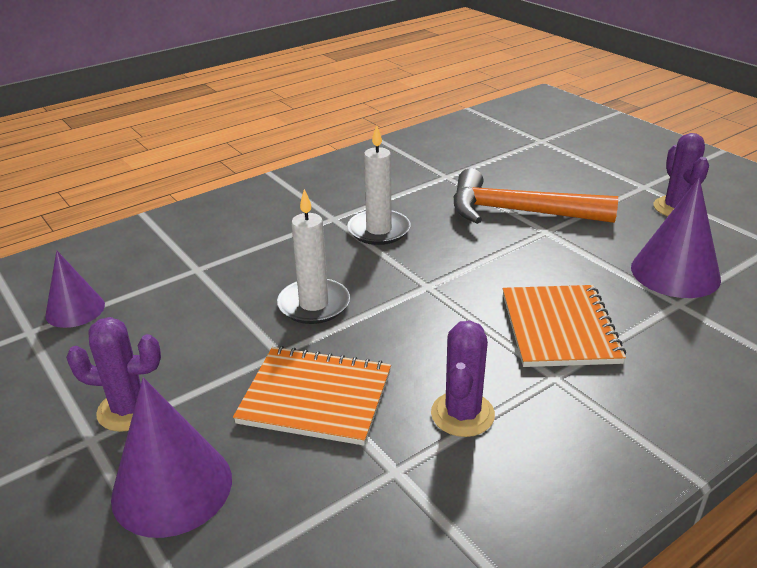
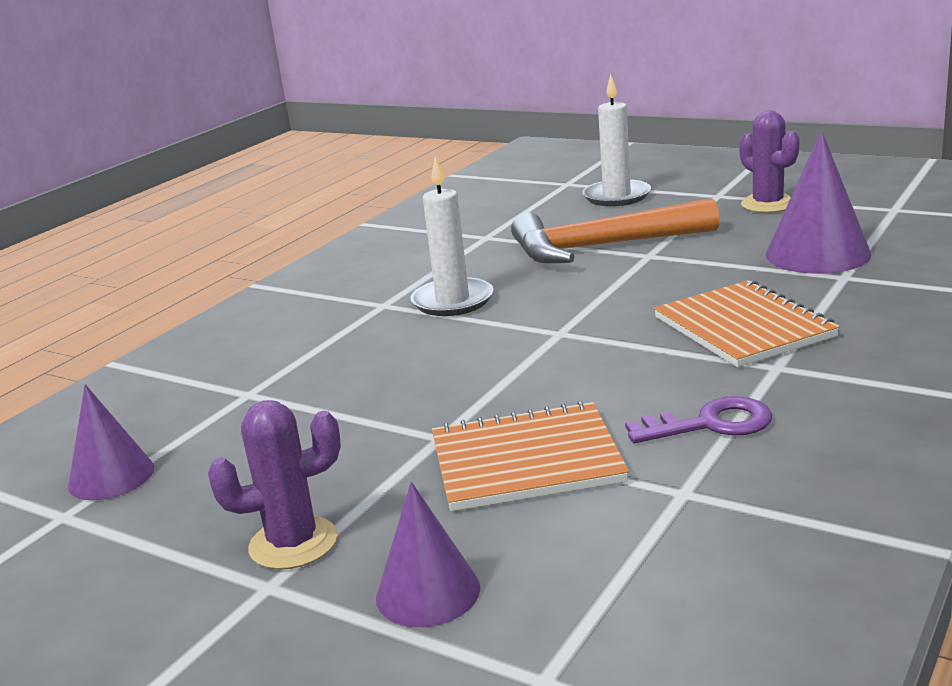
camera: 20 degrees left, 10 degrees down
(172, 487) = (428, 592): purple cone -> purple cone, size x0.64
(314, 304) = (439, 384): white candle -> white candle (617, 196)
(462, 414) = (710, 424): purple cactus -> purple key

